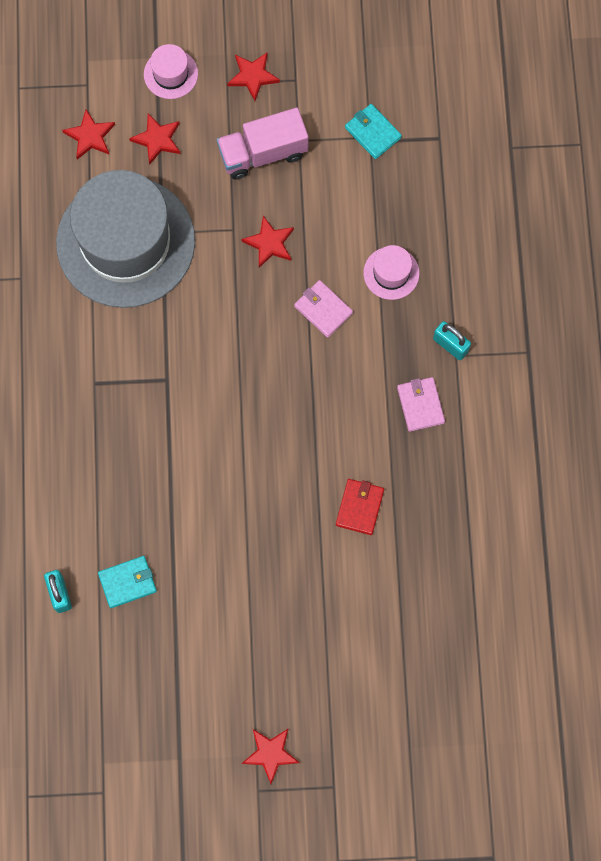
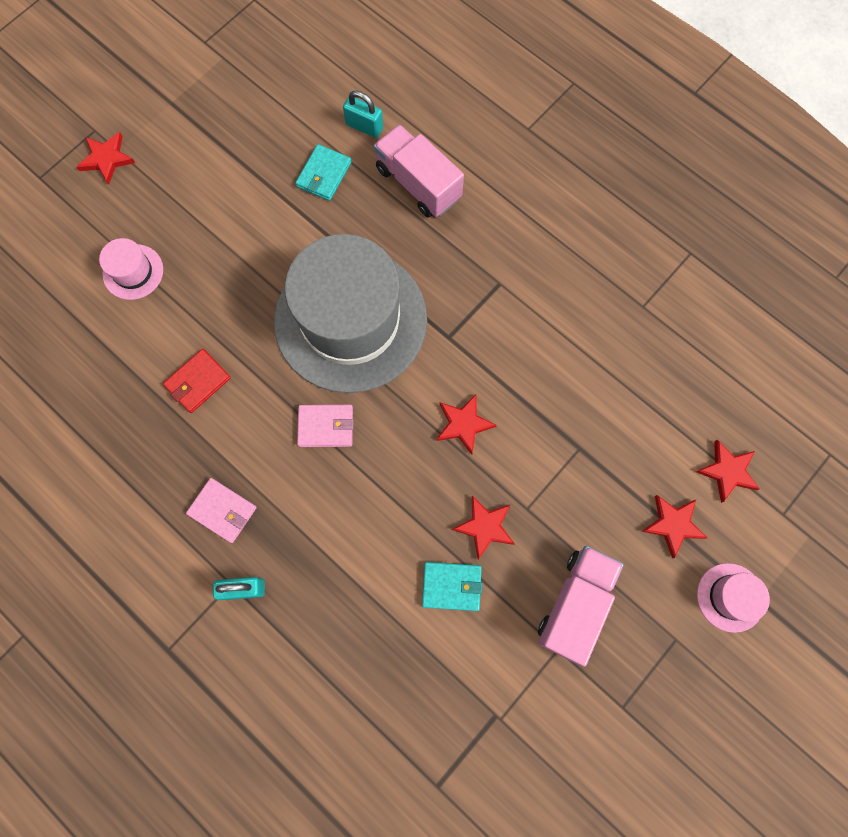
camera: 135 degrees right, 0 degrees up
(70, 509) = (418, 184): none -> pink truck
(125, 242) = (599, 412): grey hat -> grey hat (350, 320)
(252, 76) = (662, 670): red star -> red star (464, 424)
(323, 310) = (382, 513): pink wallet -> pink wallet (326, 426)
(359, 507) = (198, 382): red wallet -> red wallet turned 75 degrees clockwise
(373, 133) = (502, 727): turquoise wallet -> turquoise wallet (451, 586)
(391, 273) = (355, 604): pink hat -> pink hat (133, 272)

